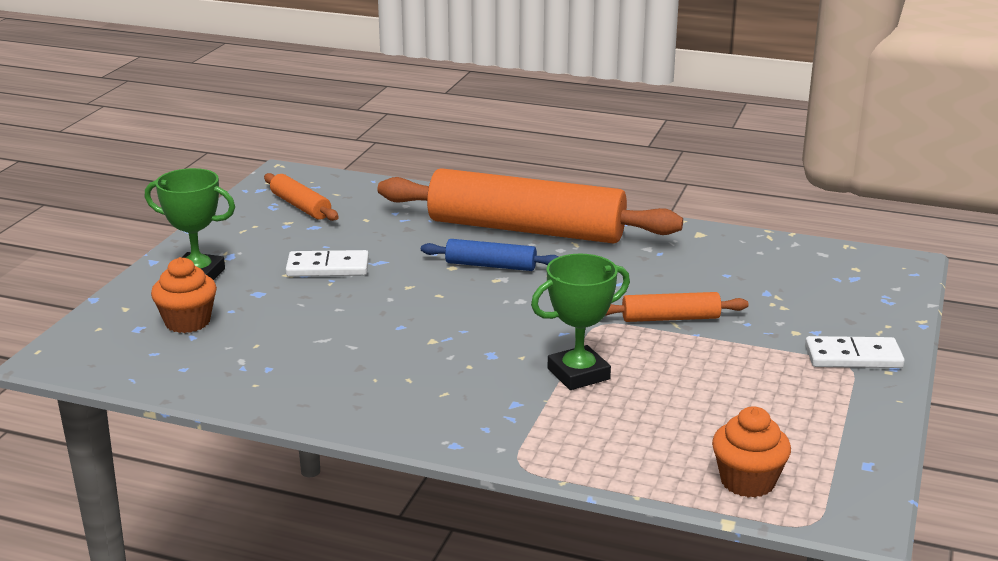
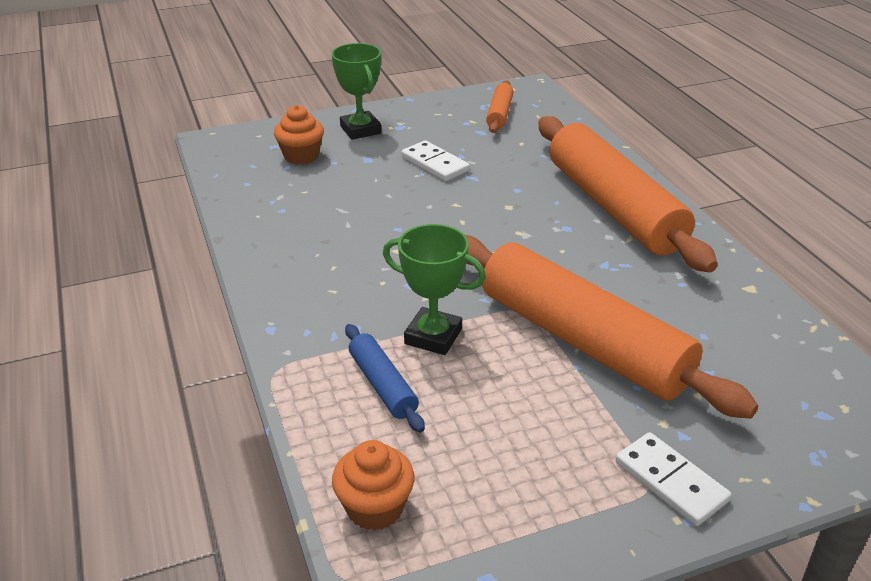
camera: 50 degrees right, 10 degrees up
(490, 265) = (535, 220): blue rolling pin -> blue rolling pin (382, 385)
(670, 318) = (583, 340): orange rolling pin -> orange rolling pin, size x2.29

